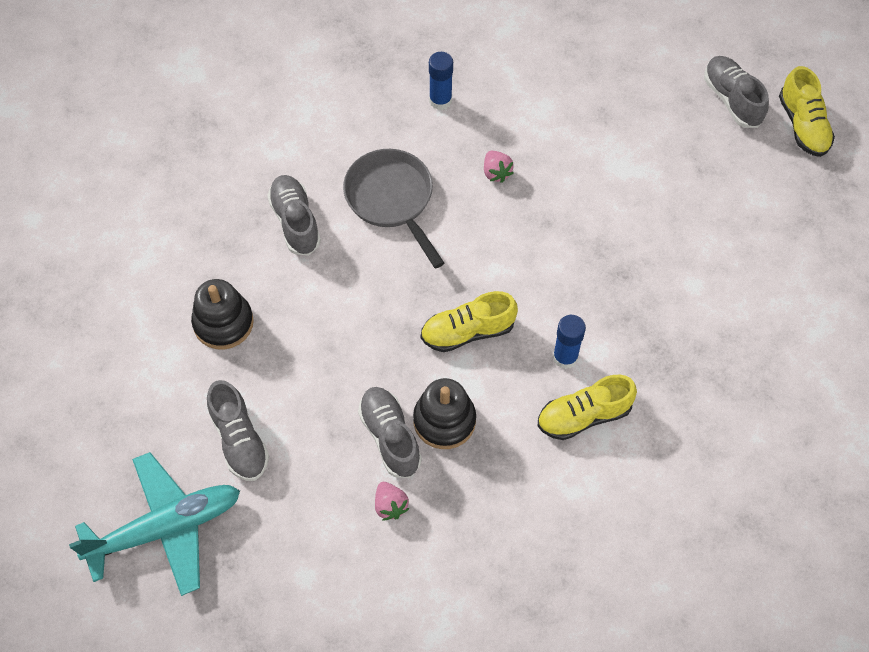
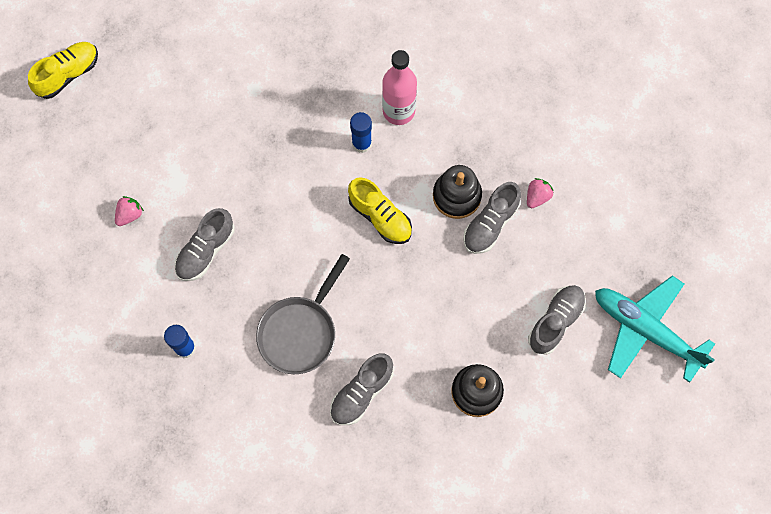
camera: 120 degrees left, 10 degrees up
(496, 172) = (232, 268): pink strawberry -> pink strawberry (130, 215)
(584, 416) = (398, 111): yellow shoe -> pink bottle
(732, 99) = (68, 133): grey shoe -> grey shoe (206, 250)

